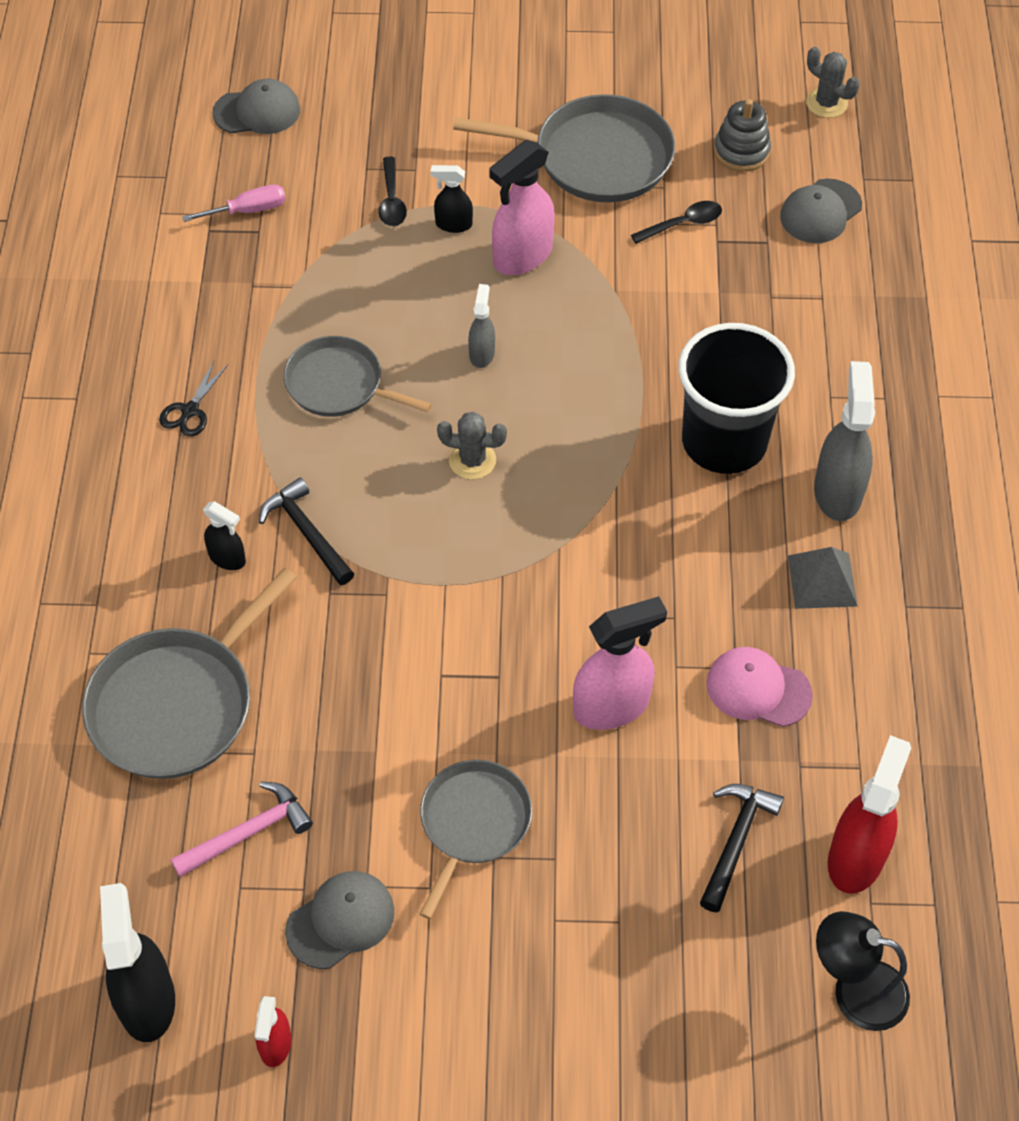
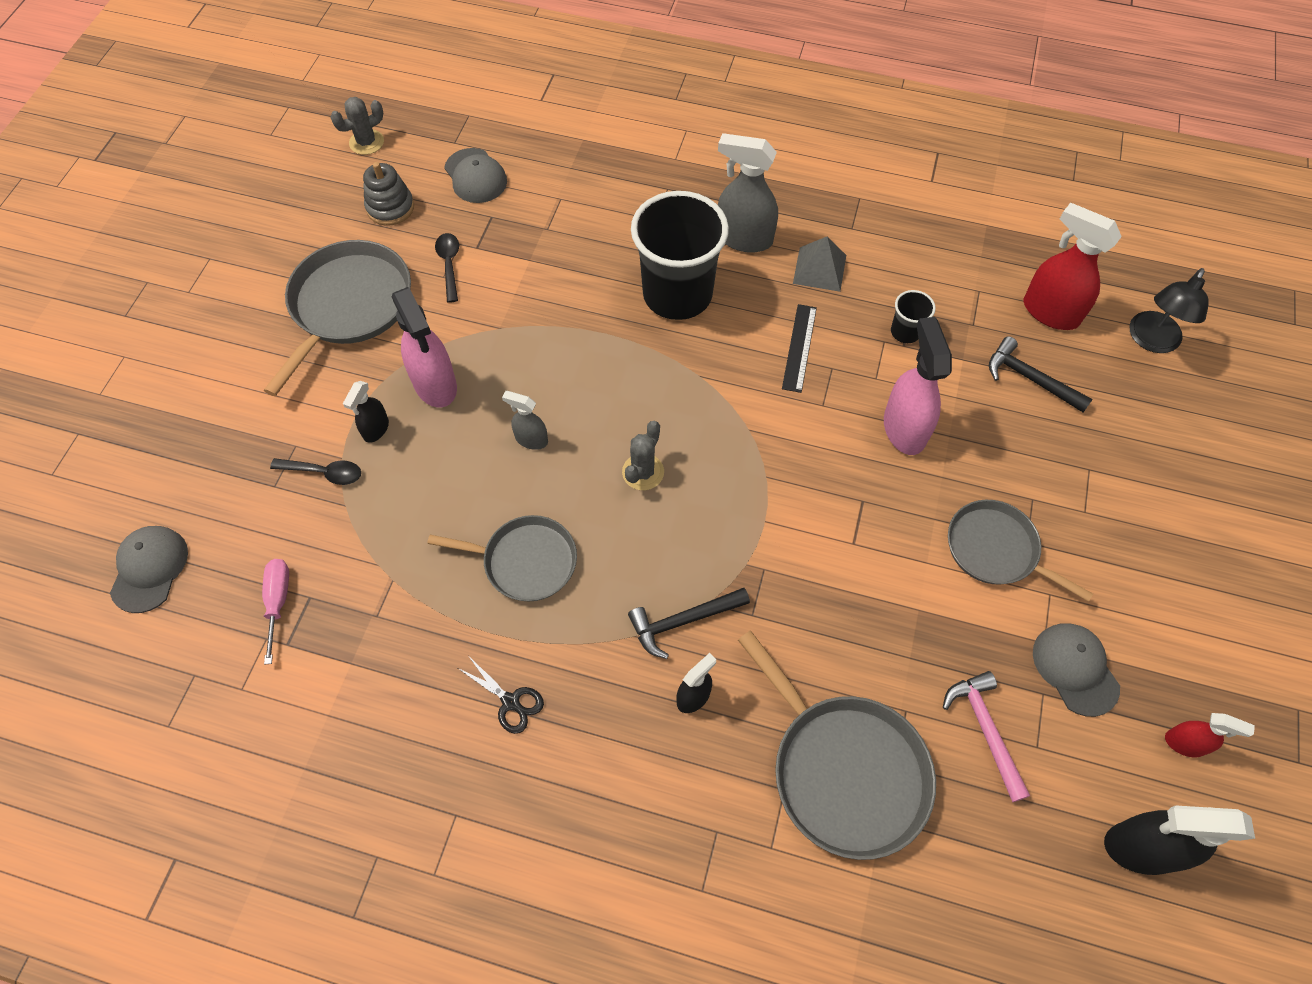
camera: 75 degrees left, 5 degrees up
(339, 385) = (525, 561): grey pan -> grey pan turned 120 degrees counterclockwise
(692, 579) = (799, 347): none -> black ruler
(758, 689) = (905, 332): pink cap -> black cup

